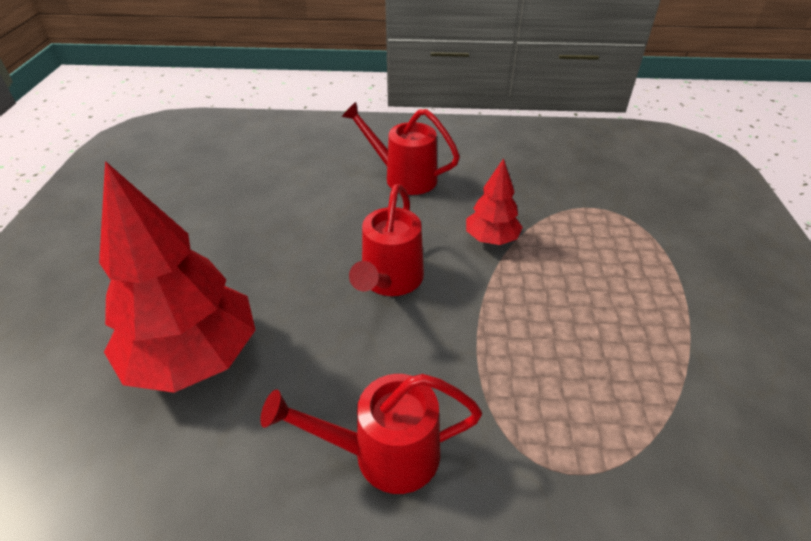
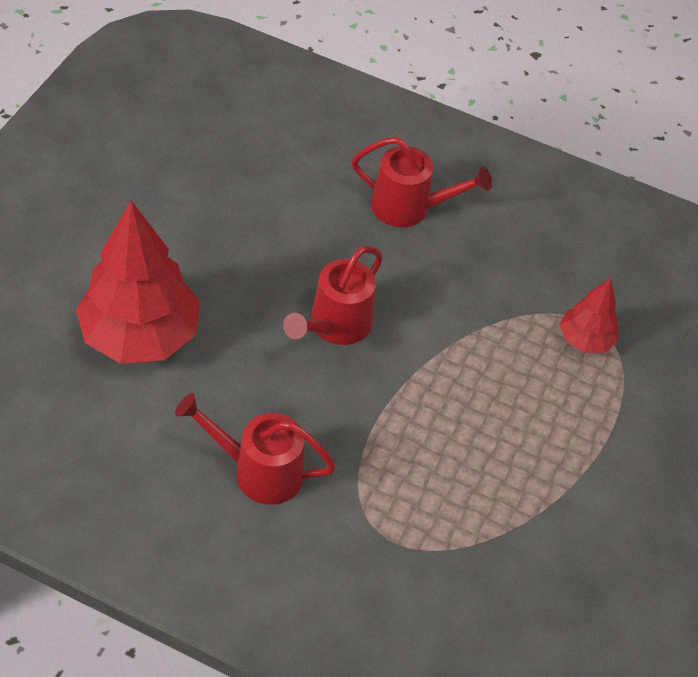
camera: 15 degrees right, 10 degrees up
(403, 177) = (410, 208): red watering can -> red watering can turned 150 degrees clockwise
(491, 239) = (457, 318): red tree -> red tree (585, 339)

